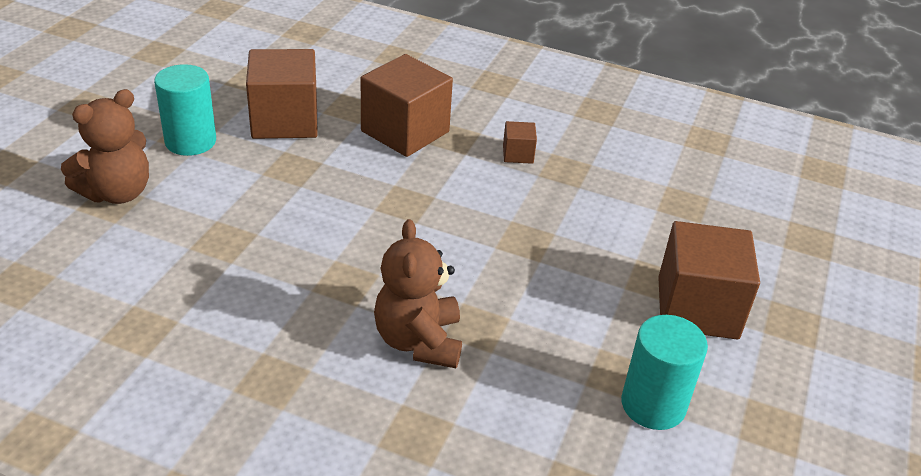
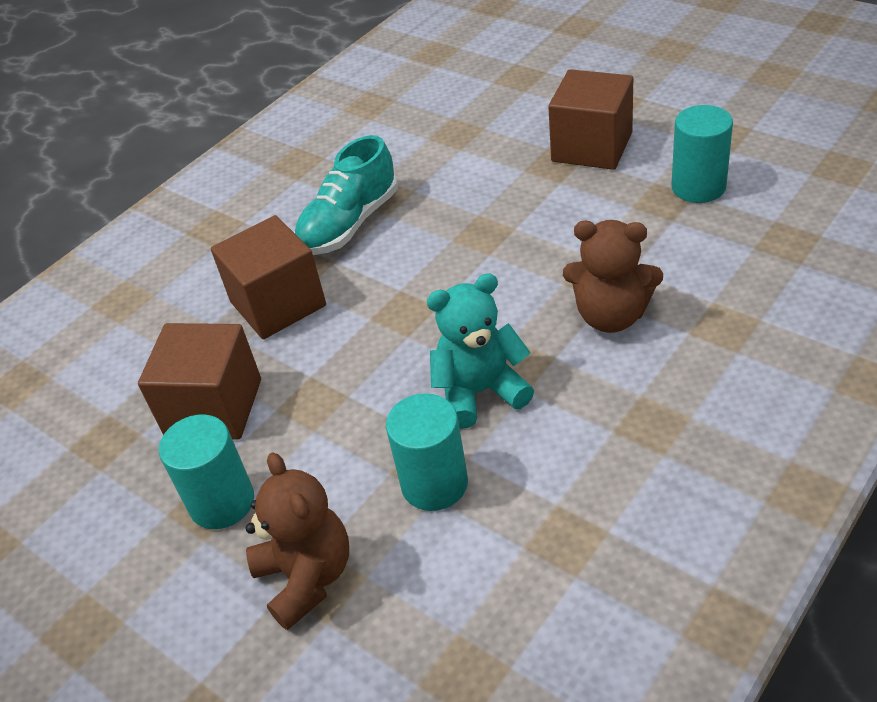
camera: 65 degrees left, 5 degrees up
(203, 246) = (434, 484): none -> turquoise cylinder
(308, 260) = (480, 392): none -> turquoise teddy bear
(518, 154) = (349, 224): brown cube -> turquoise shoe

